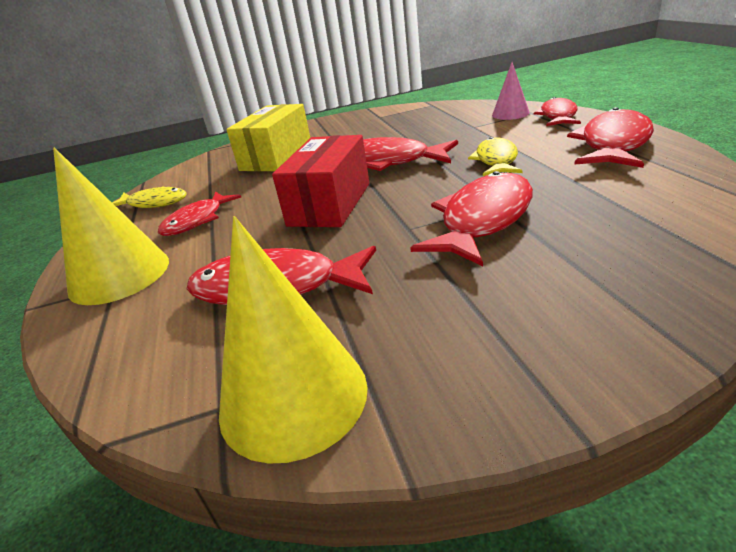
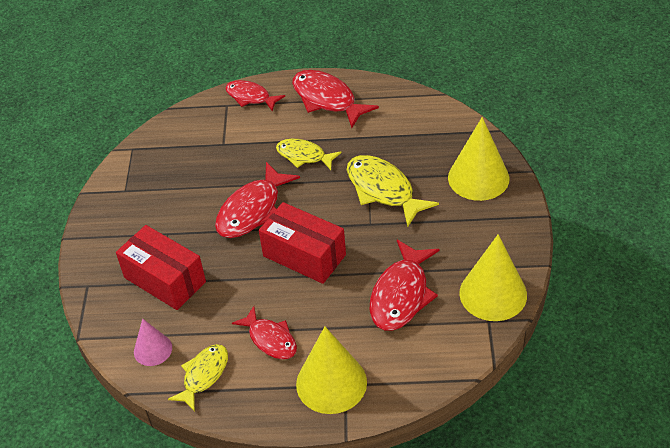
camera: 75 degrees left, 15 degrees up
(276, 157) = (165, 279): yellow box -> red box
(483, 220) = (383, 190): red fish -> yellow fish
(510, 113) = (217, 115): pink cone -> pink cone (153, 349)
(604, 299) = (478, 178): none -> yellow cone

